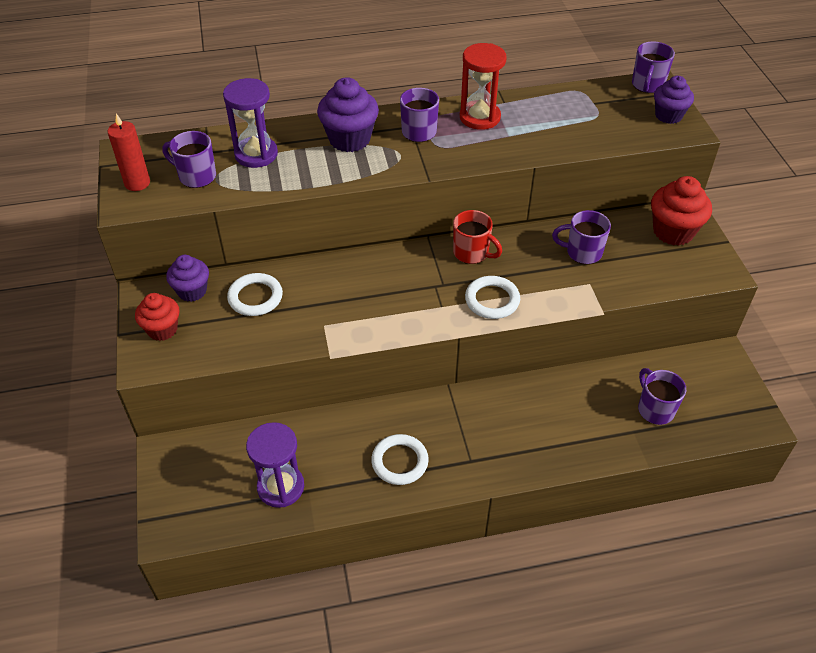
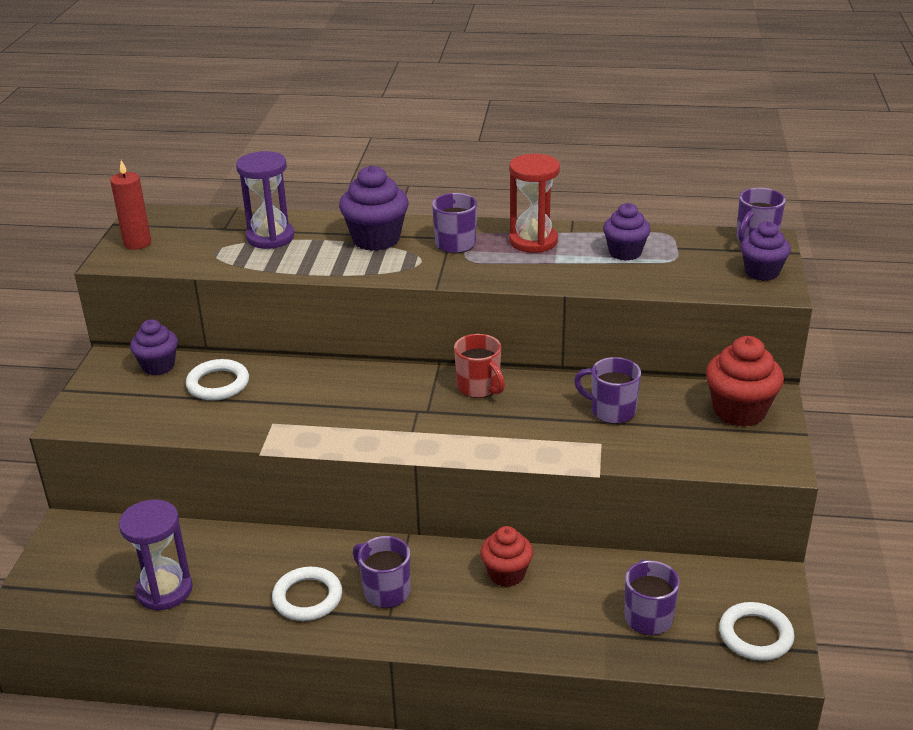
camera: 20 degrees right, 15 degrees down
(162, 329) = (107, 394): red cupcake -> red cupcake (506, 574)
(196, 176) = (197, 246): purple mug -> purple mug (385, 591)
(492, 300) = (473, 436): white ring -> white ring (755, 635)
(557, 115) = (625, 252): none -> purple cupcake

